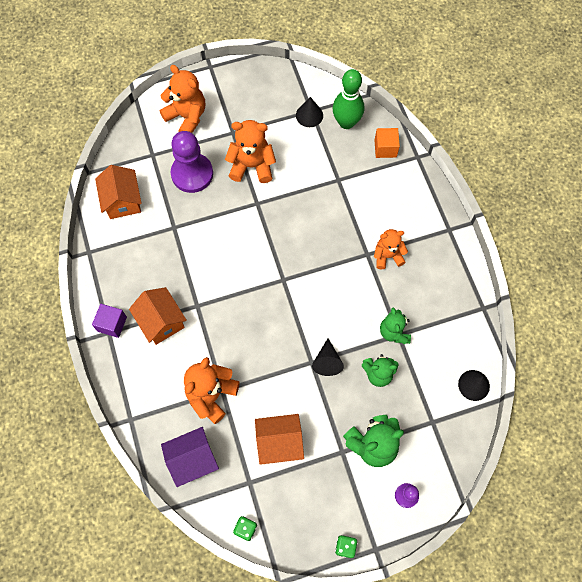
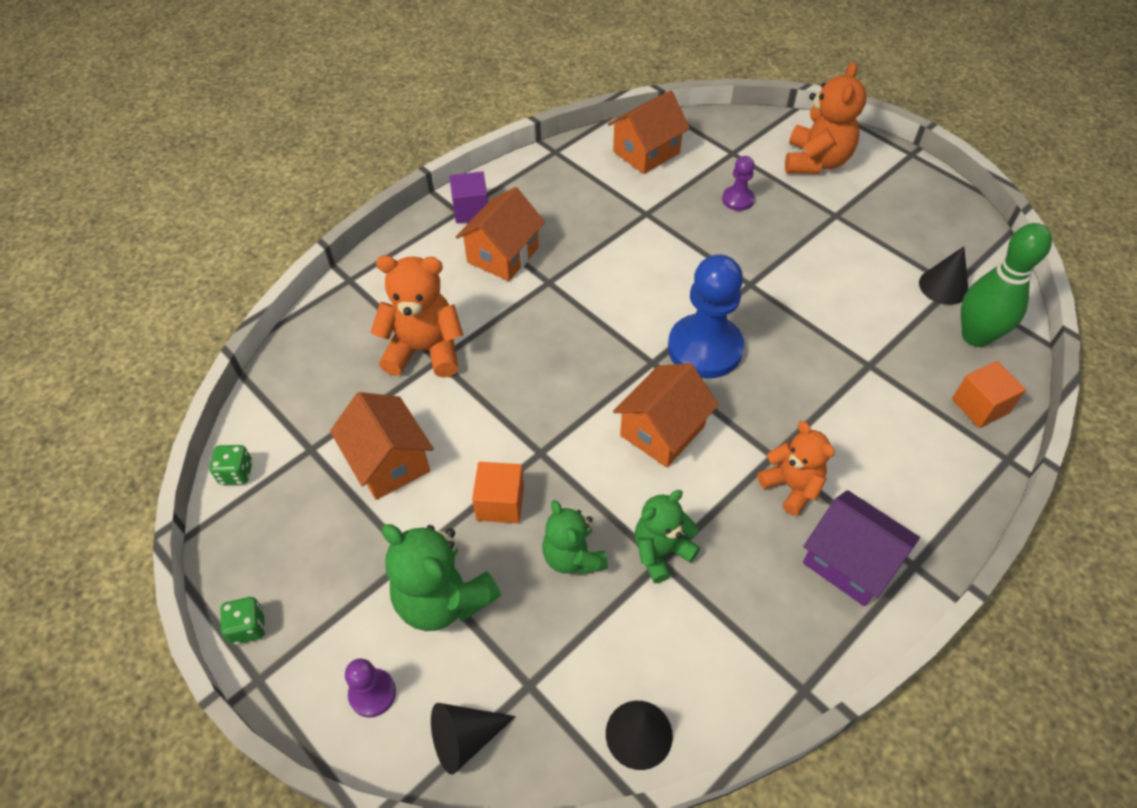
camera: 65 degrees right, 15 degrees down
(192, 174) = (737, 199): purple pawn -> purple pawn, size x0.49
(192, 459) = (319, 367): purple house -> purple house (849, 561)
(252, 166) = (803, 255): orange teddy bear -> none
(288, 249) = (705, 348): none -> blue pawn
(327, 361) = (553, 473): black cone -> black cone (465, 738)
(328, 297) = (662, 431): none -> orange house
(332, 395) = (500, 503): none -> orange cube

